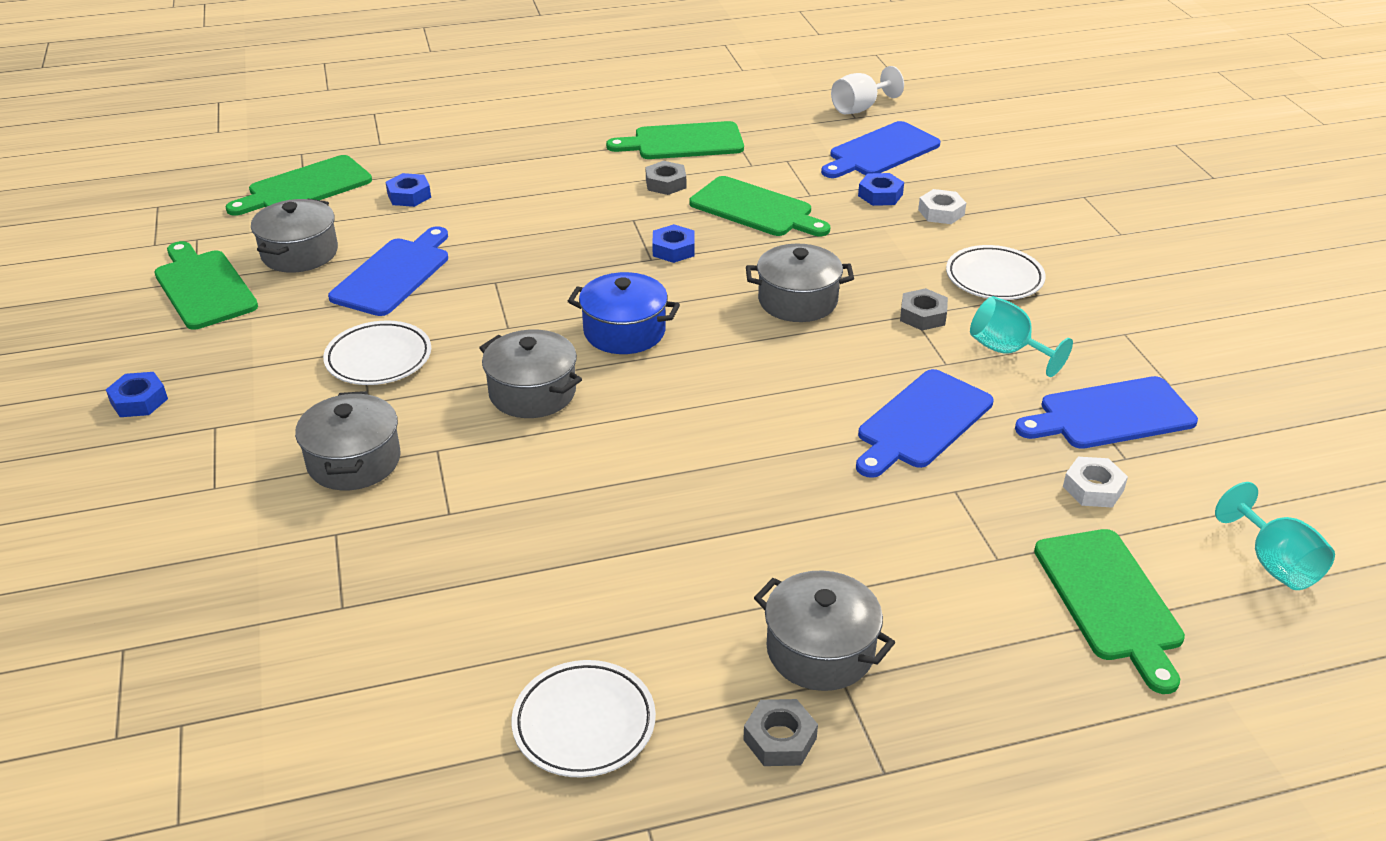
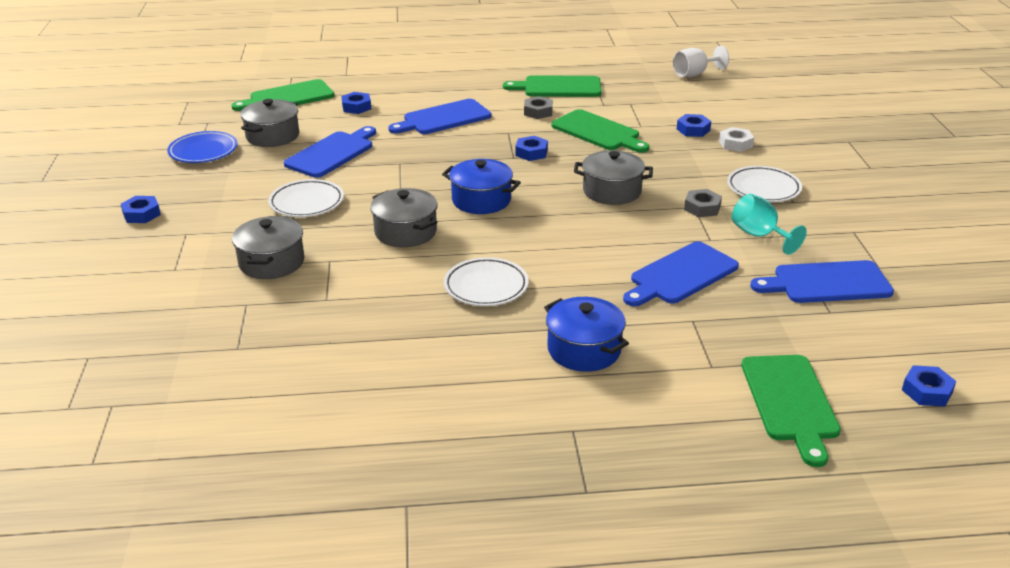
camera: 10 degrees right, 5 degrees down
(203, 287) = (203, 151): green cutting board -> blue plate
(584, 723) = (381, 436): white plate -> white plate (486, 286)
(780, 739) = (516, 462): grey nut -> none
(820, 650) = (562, 410): grey pot -> none
(824, 552) = (584, 350): none -> blue pot
(881, 151) = (702, 102): blue cutting board -> blue cutting board (443, 118)
(1093, 488) = (799, 329): white nut -> none
(1273, 563) = (927, 391): turquoise goblet -> blue nut

